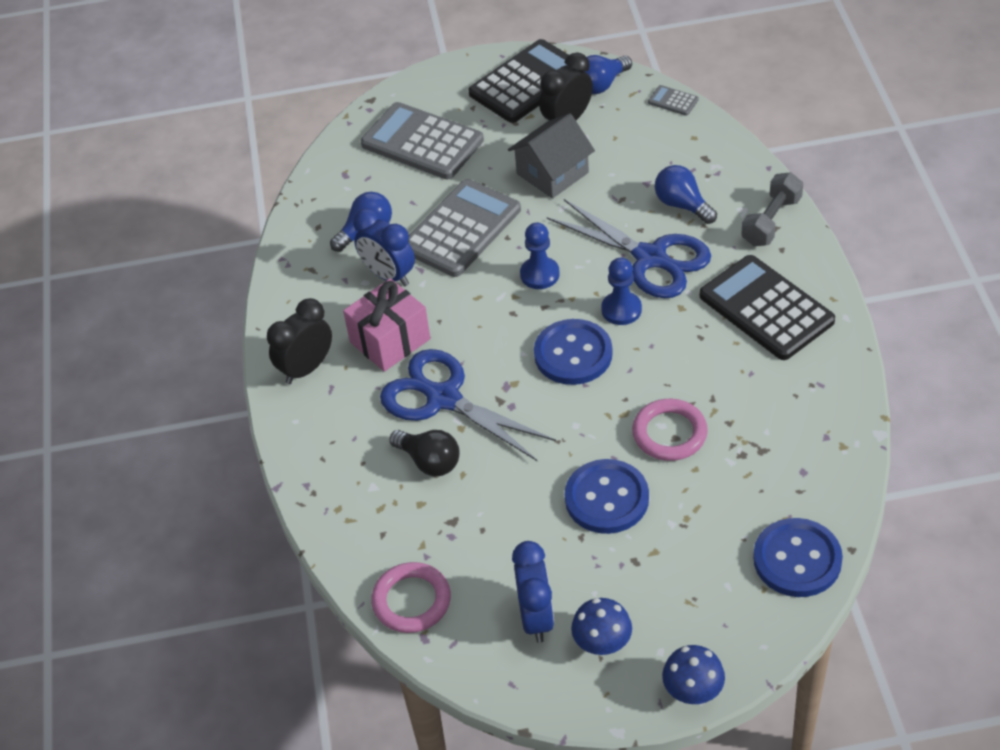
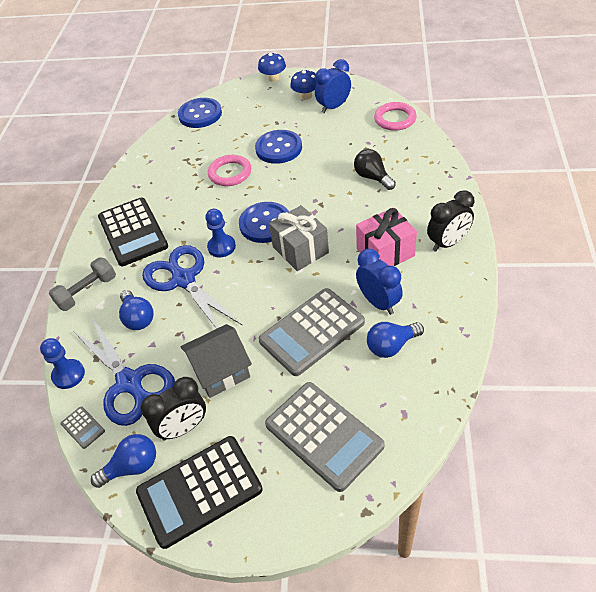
camera: 165 degrees left, 0 degrees up
(442, 398) = (356, 210): blue scissors -> blue scissors (130, 383)
(507, 324) = (300, 250): none -> grey gift
(536, 617) = (333, 107): blue clock -> blue clock turned 45 degrees clockwise
(539, 274) = (265, 282): blue pawn -> blue pawn (68, 375)

